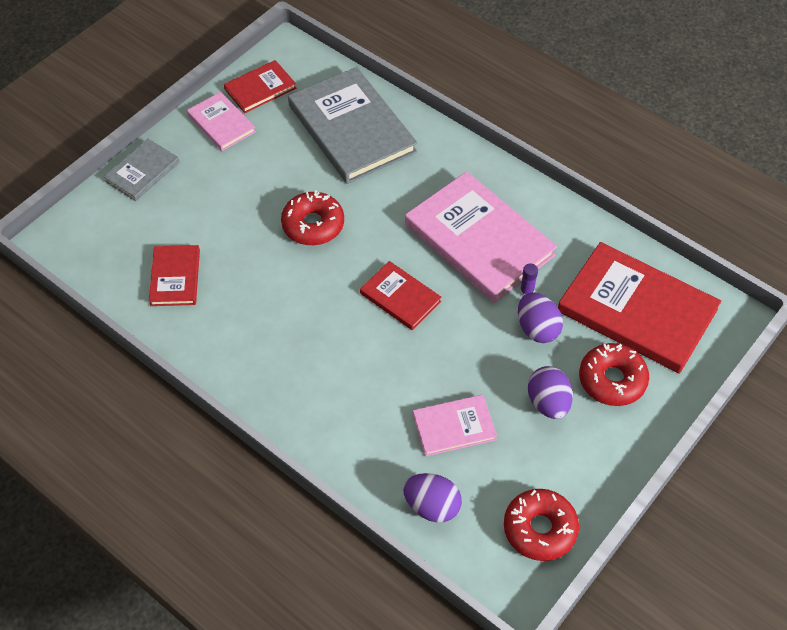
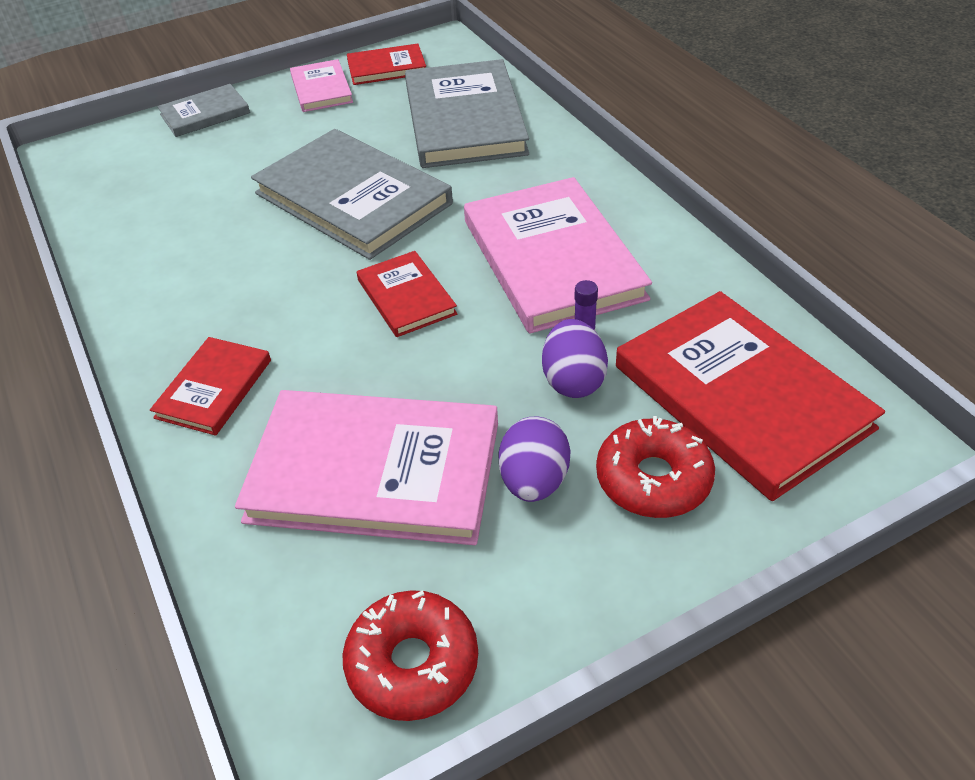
camera: 25 degrees right, 10 degrees down
(175, 277) = (157, 214): red book -> red book (214, 388)
(313, 225) = (352, 199): red donut -> grey book
(432, 506) = (270, 570): purple egg -> none
(454, 427) = (374, 472): pink book -> pink book, size x1.95

